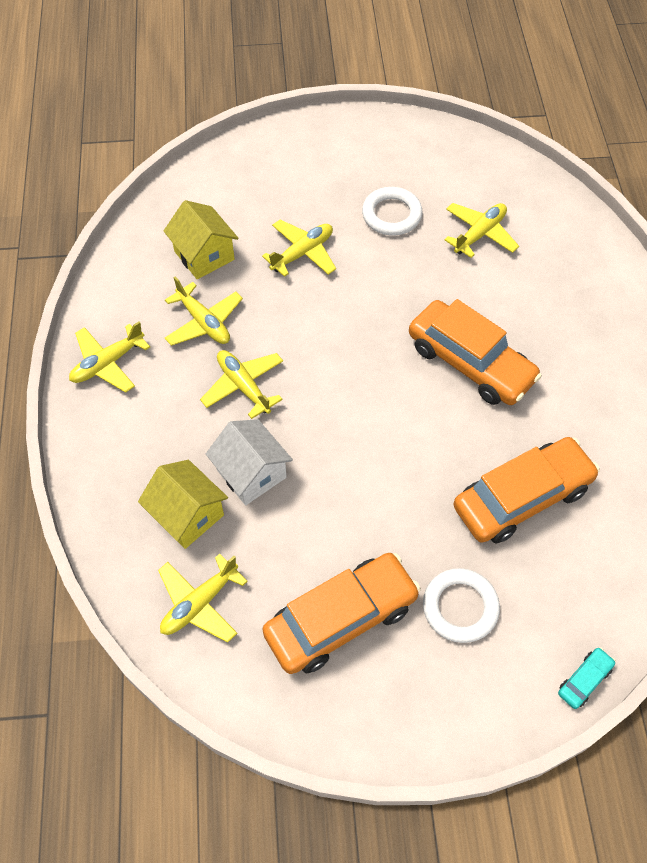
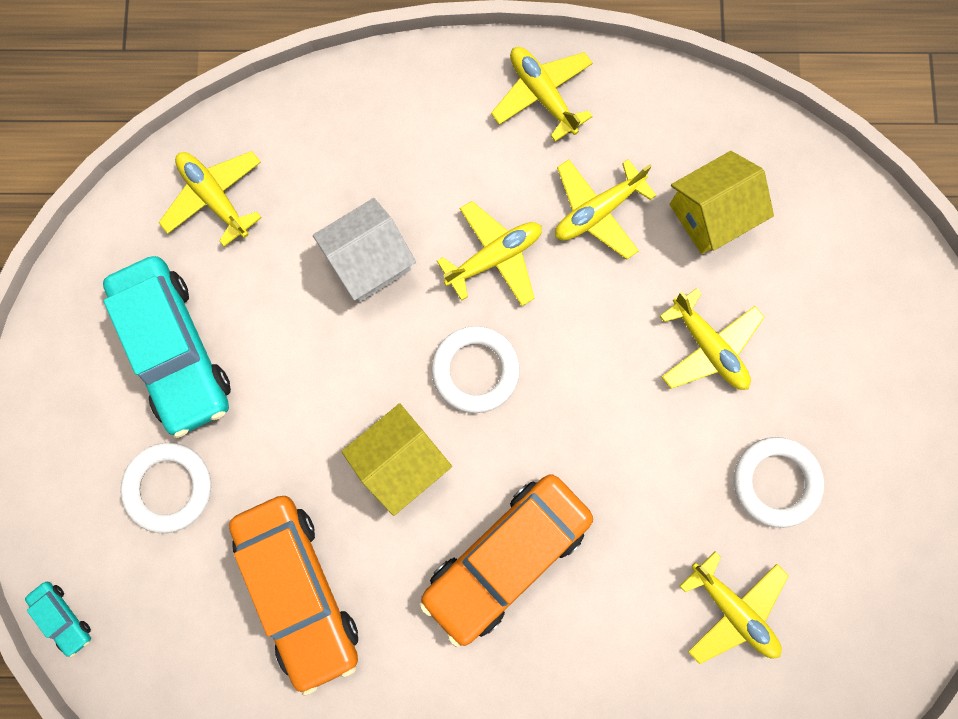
camera: 95 degrees right, 20 degrees up
(187, 515) = (323, 187): yellow house -> yellow house (401, 461)
(334, 392) = (475, 370): none -> white ring
(341, 619) = (175, 350): orange car -> turquoise car

